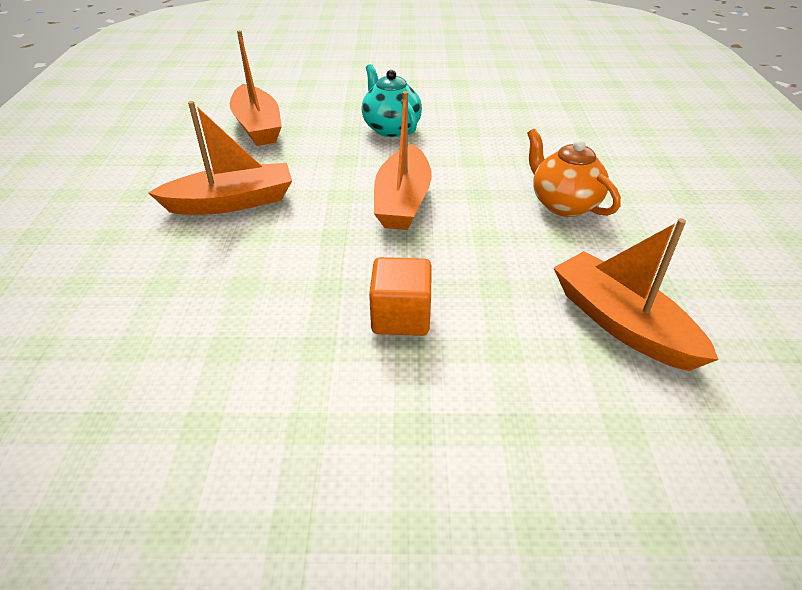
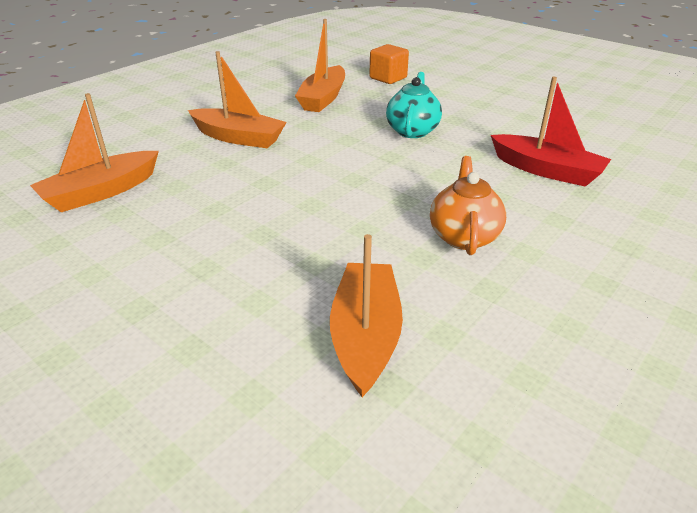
camera: 40 degrees right, 5 degrees down
(401, 317) = (227, 247): orange cube -> orange cube (388, 78)
(402, 201) = (342, 180): orange boat -> orange boat (101, 192)
(538, 124) = (546, 170): none -> red boat

